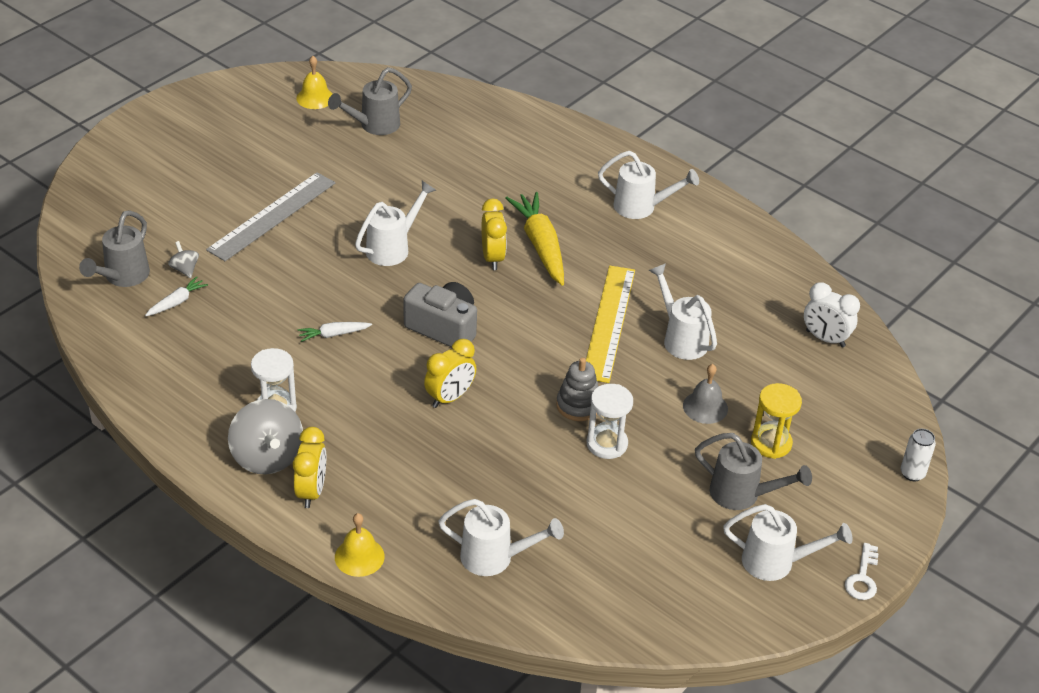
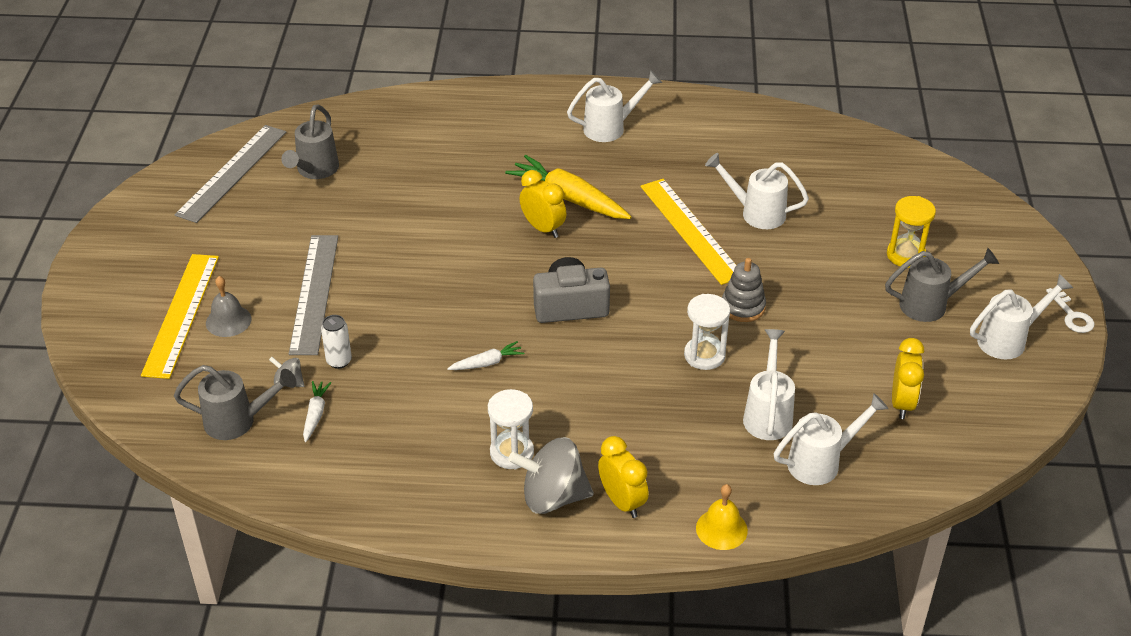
camera: 35 degrees left, 0 degrees up
(123, 277) = (238, 421): grey watering can -> grey watering can turned 75 degrees counterclockwise
(169, 182) = (181, 314): none -> yellow ruler
(267, 457) = (552, 497): grey spinning top -> grey spinning top turned 150 degrees clockwise
(315, 98) = (232, 173): yellow bell -> grey ruler
(333, 334) = (487, 363): white carrot -> white carrot turned 150 degrees counterclockwise
(393, 248) = (452, 264): white watering can -> white watering can (768, 414)
(450, 397) = (641, 359): yellow clock -> yellow clock (902, 403)
(607, 444) = (797, 324): white hourglass -> white hourglass (704, 355)
(705, 407) = (832, 255): grey bell -> grey bell (228, 321)
(825, 339) = (853, 157): white clock -> none
(912, 473) = (1017, 222): white can -> white can (339, 361)

